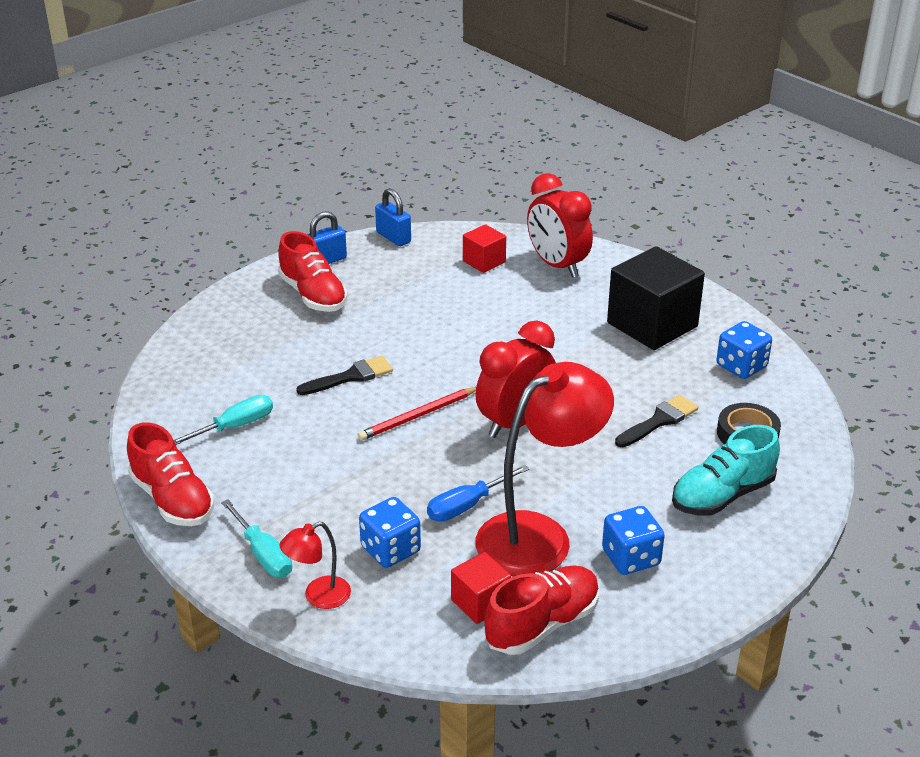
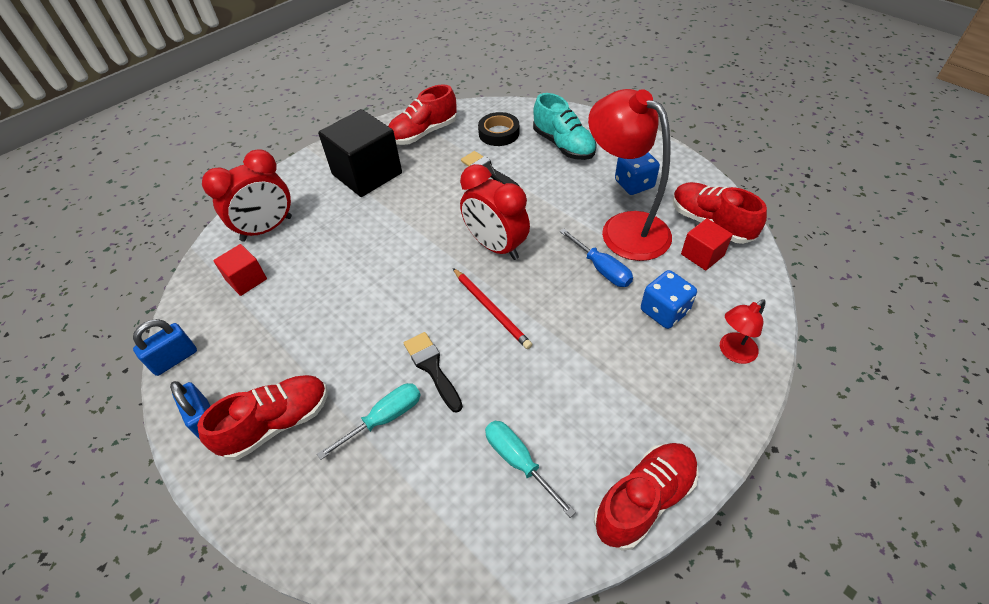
camera: 90 degrees left, 15 degrees up
(263, 554) = (696, 402): turquoise screwdriver -> turquoise screwdriver (384, 419)
(318, 597) = (732, 352): red lamp -> red lamp turned 90 degrees clockwise
(741, 366) = (423, 133): blue dice -> red shoe

